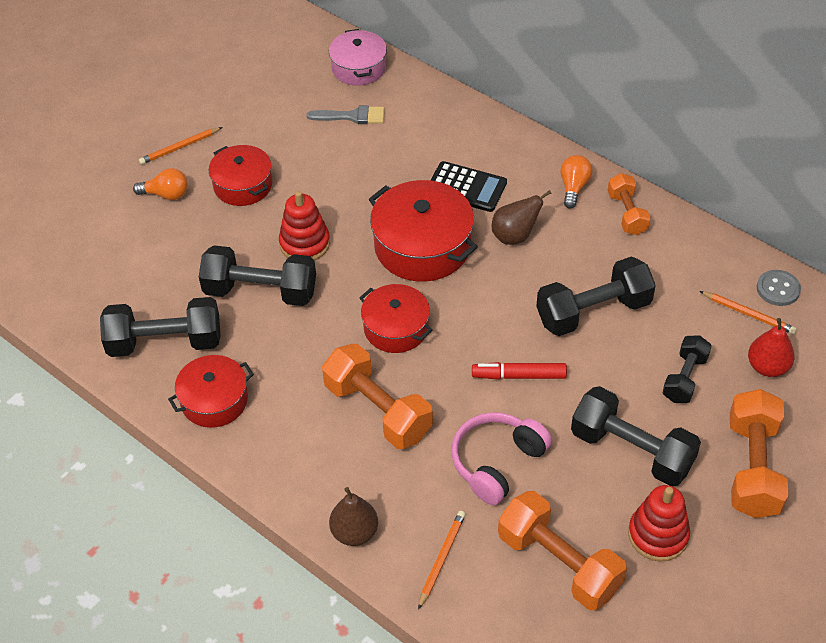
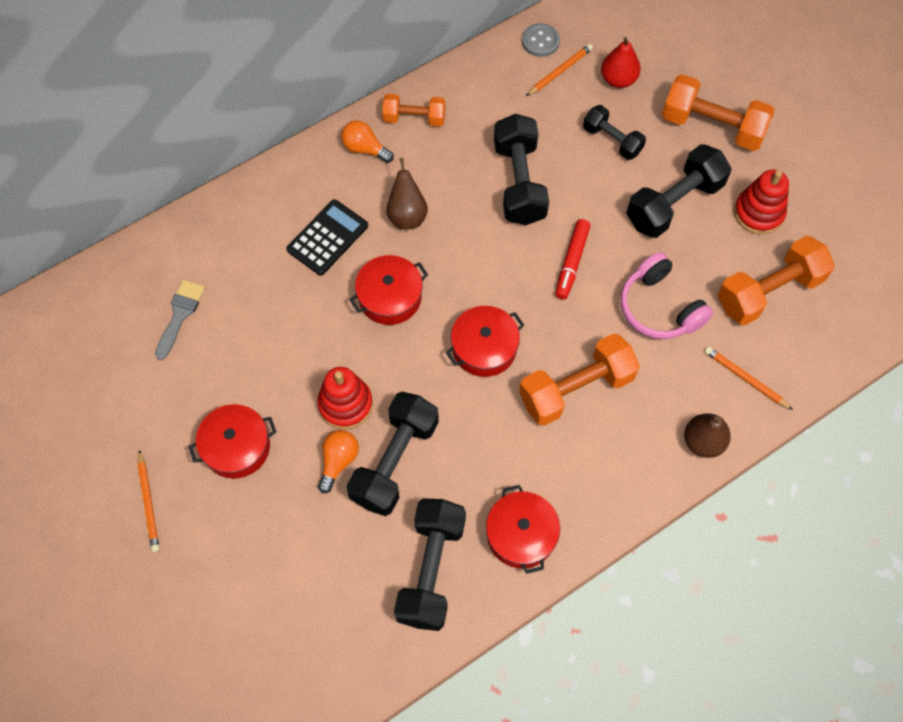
camera: 75 degrees left, 15 degrees up
(166, 194) = (217, 531): orange light bulb -> orange light bulb (338, 461)
(359, 68) = (107, 289): pink pot -> none
(422, 246) = (390, 297): red pot -> red pot, size x0.64

